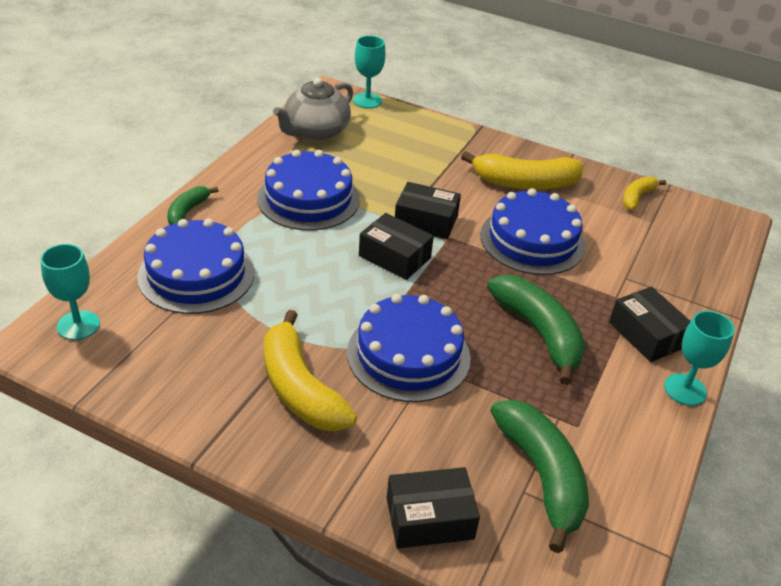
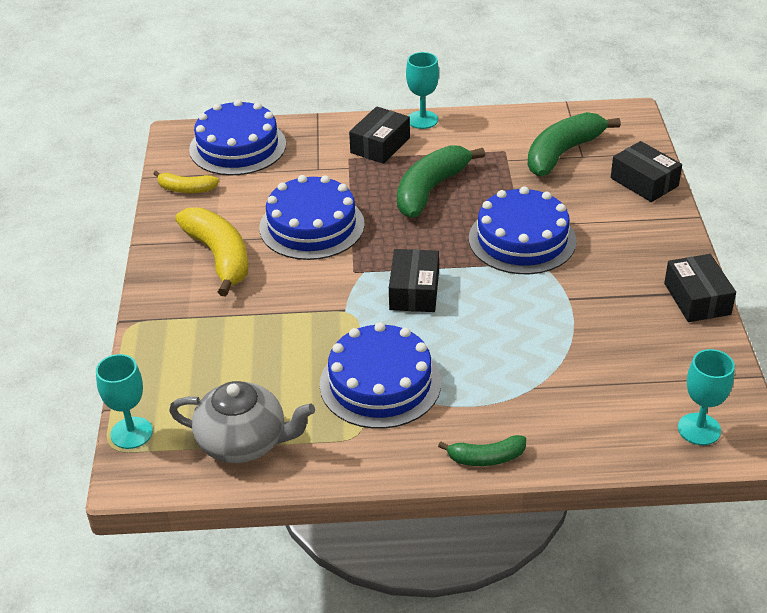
camera: 115 degrees left, 0 degrees up
(196, 274) = (563, 396): blue cake -> blue cake (237, 147)
(300, 388) = (613, 275): yellow banana -> none
(426, 221) = (342, 294): black box -> black box (697, 299)

